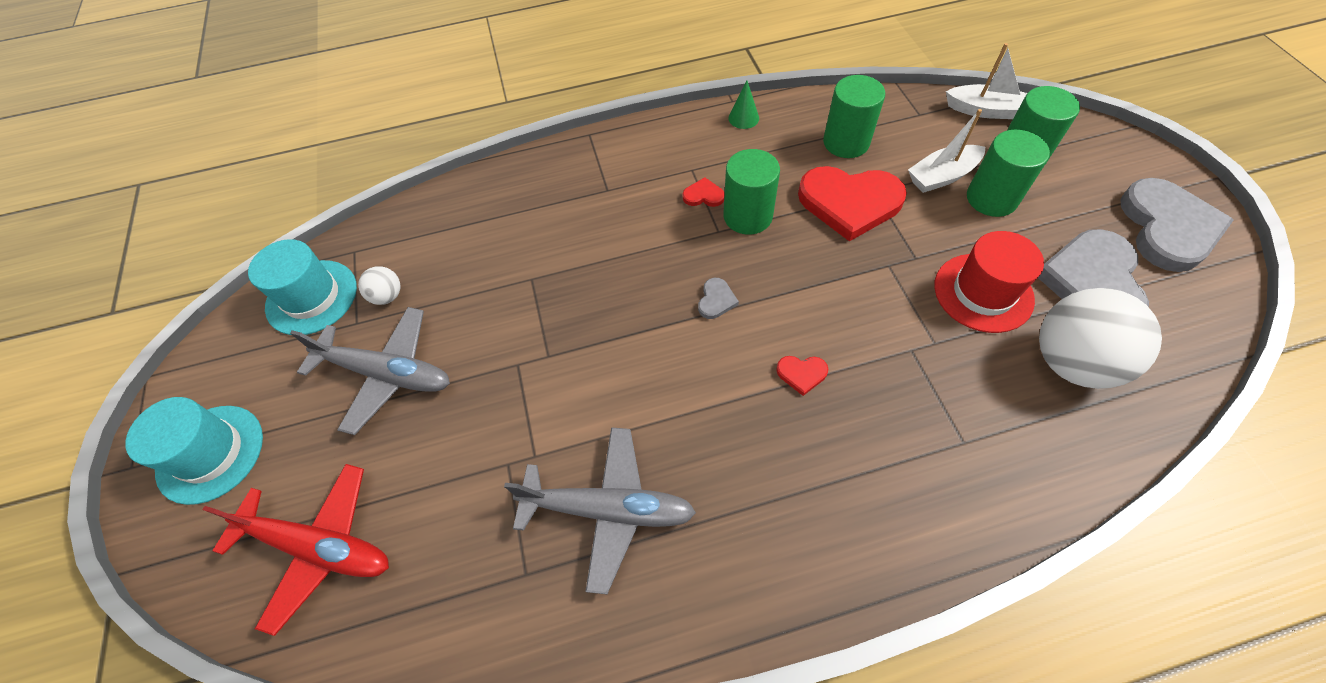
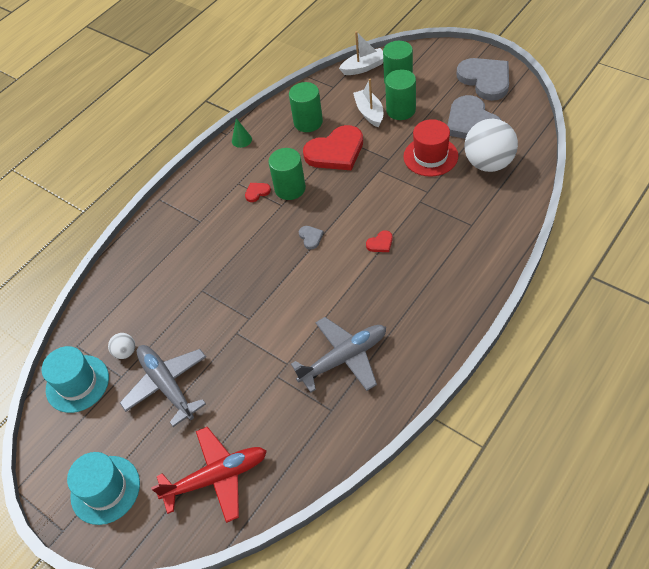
camera: 35 degrees left, 5 degrees down
(386, 373) = (167, 385): grey plane -> grey plane turned 105 degrees counterclockwise
(941, 176) = (369, 113): white boat -> white boat turned 135 degrees clockwise

